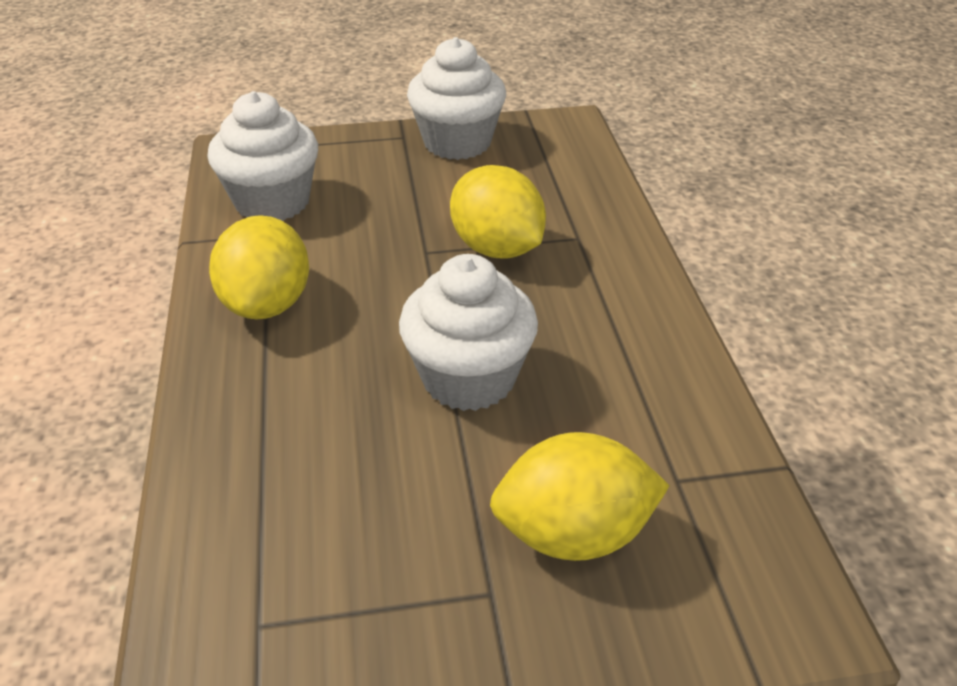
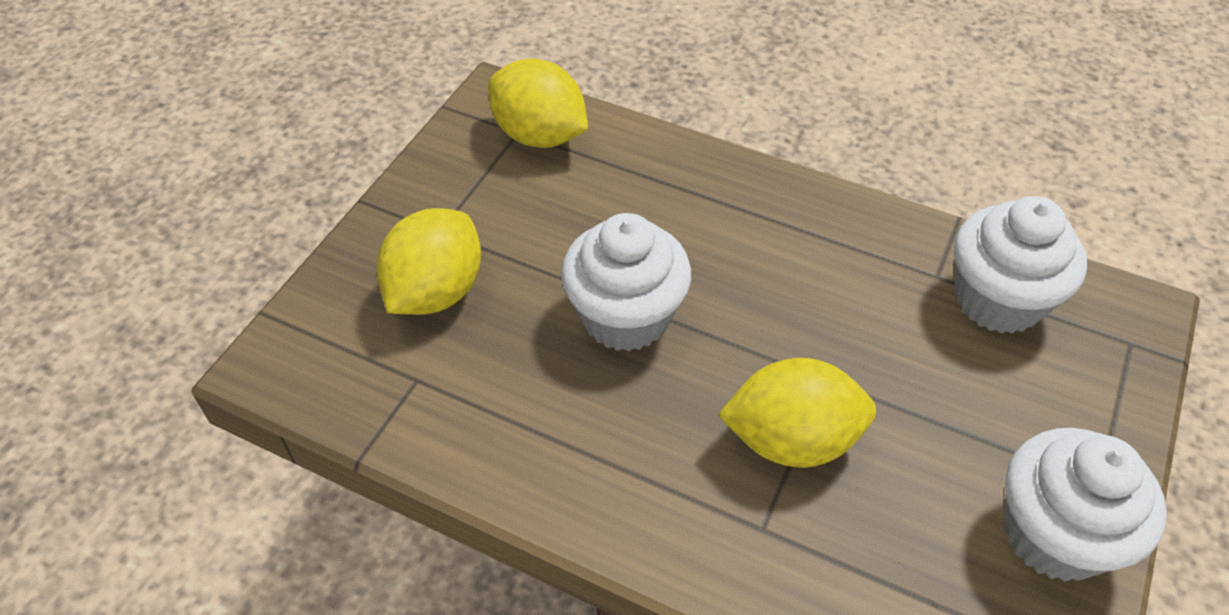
camera: 125 degrees right, 10 degrees up
(267, 304) = (820, 236): yellow lemon -> yellow lemon (539, 135)

